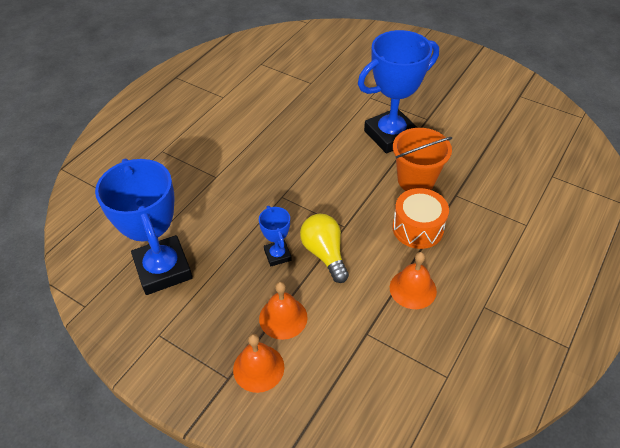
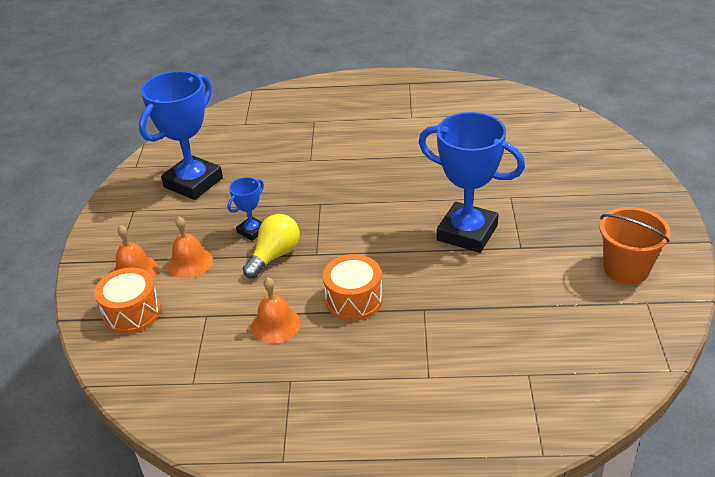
camera: 60 degrees right, 10 degrees down
(320, 392) = (132, 313): none -> orange drum
(416, 180) = (418, 274): orange bucket -> orange bucket (626, 269)

